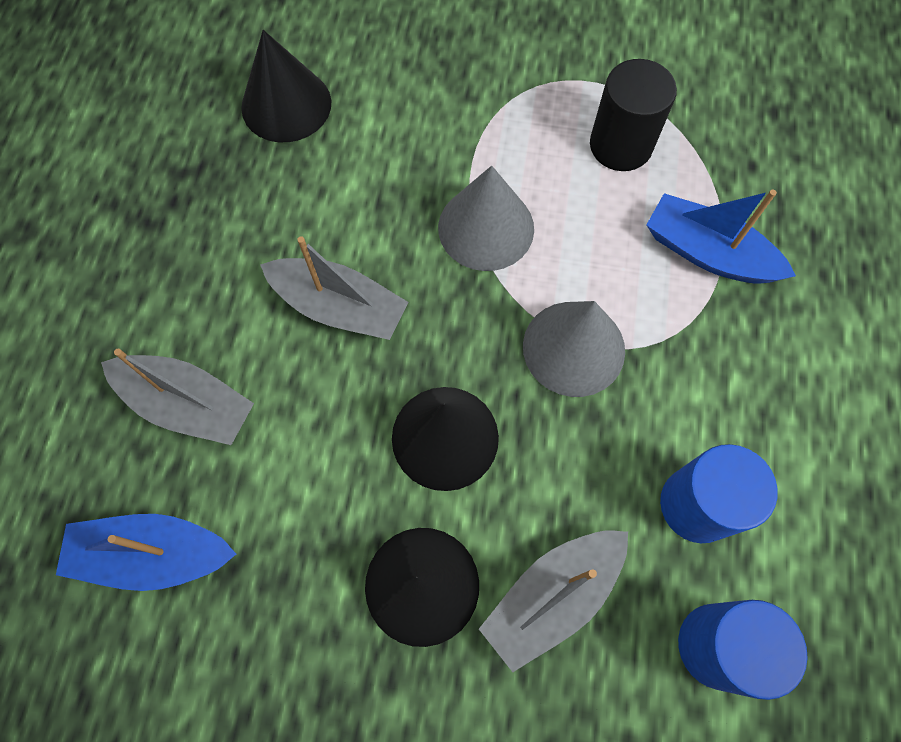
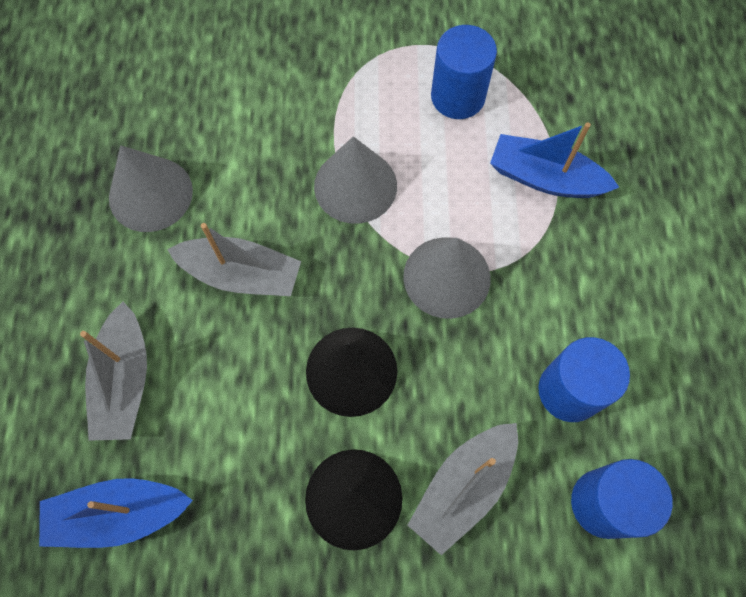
camera: 10 degrees left, 0 degrees up
(188, 404) = (125, 380): grey boat -> grey boat turned 75 degrees clockwise
(255, 201) = (150, 194): none -> grey cone
(286, 105) = (162, 104): black cone -> none
(620, 145) = (457, 97): black cylinder -> blue cylinder

